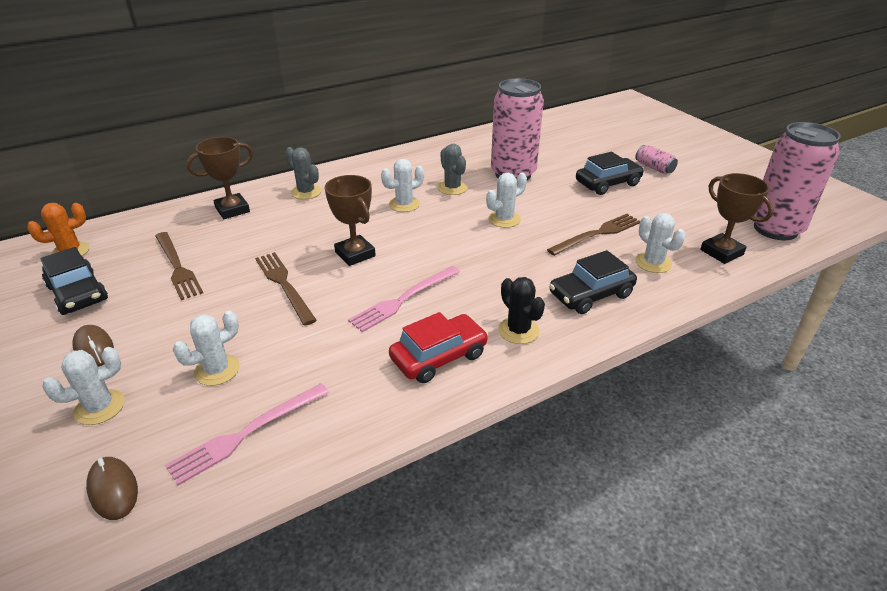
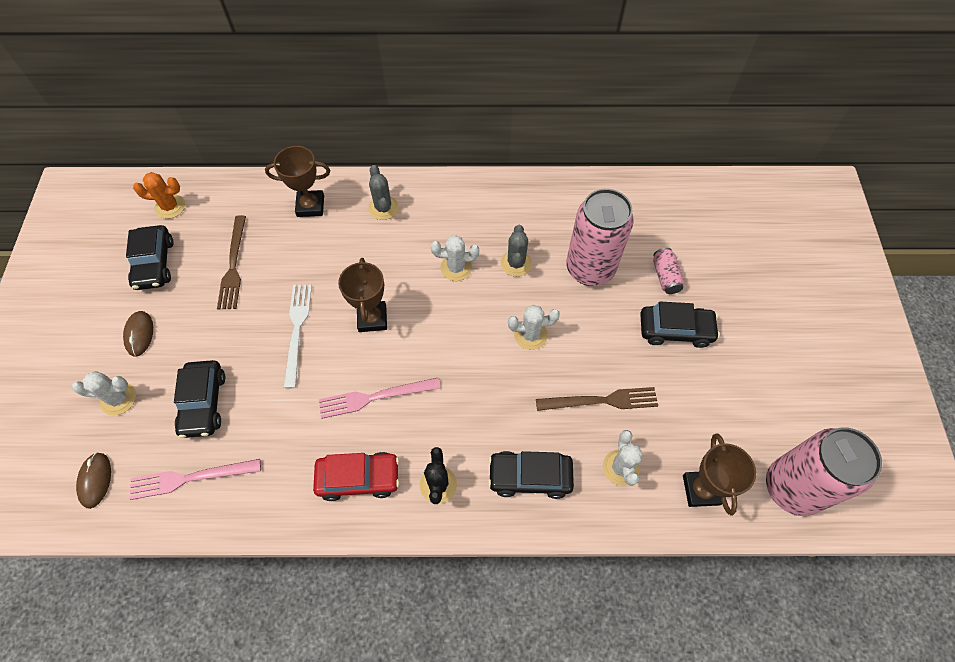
camera: 30 degrees right, 25 degrees up
(217, 370) = (203, 403): white cactus -> black car
(284, 285) = (297, 330): brown fork -> white fork
(654, 168) = (748, 328): pink can -> pink can (665, 276)

